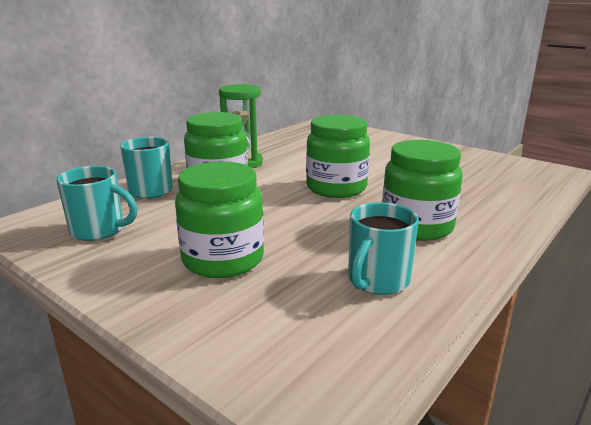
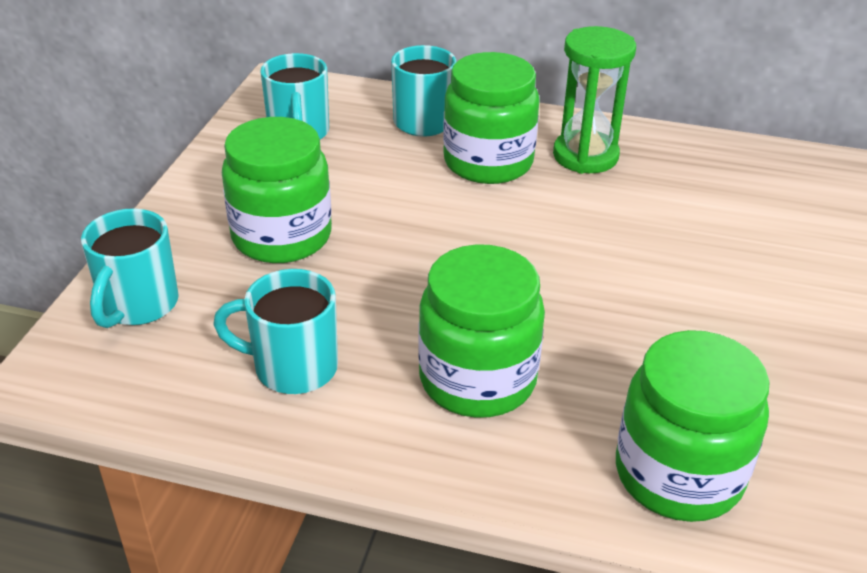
camera: 65 degrees right, 15 degrees up
(253, 341) = (138, 305): none -> turquoise mug
(336, 188) = (563, 269): green jar -> green jar (678, 474)

